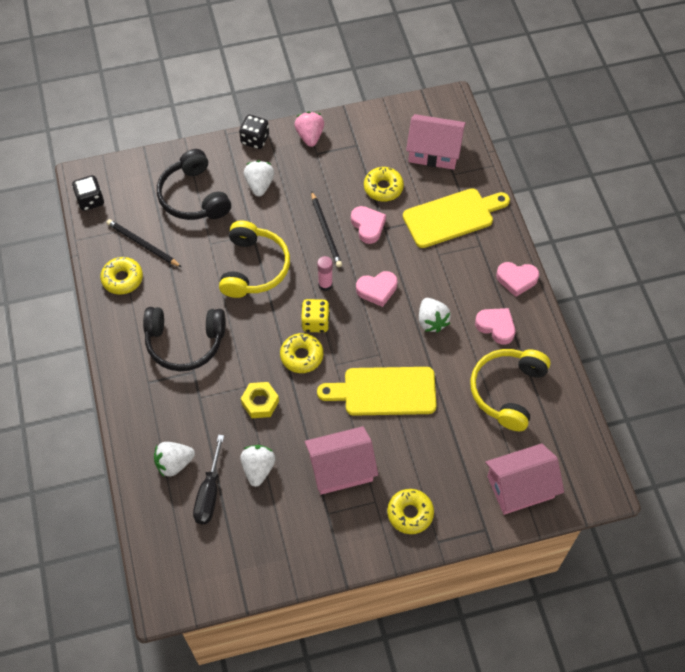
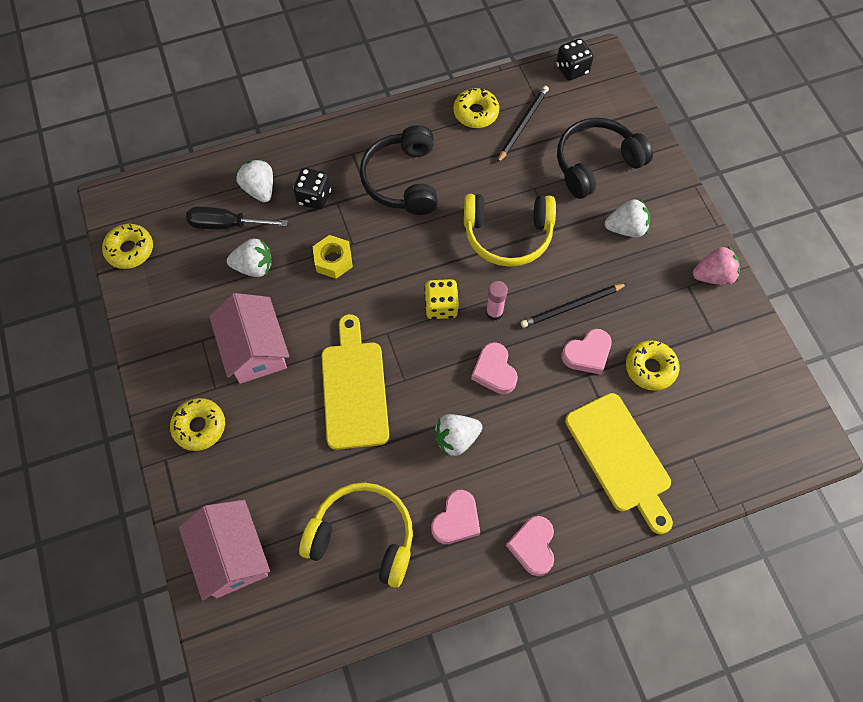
camera: 85 degrees right, 5 degrees up
(255, 139) = (693, 216): black dice -> black dice (314, 197)
(301, 356) = (395, 296): yellow donut -> yellow donut (130, 250)
(434, 151) = (724, 429): pink house -> none

